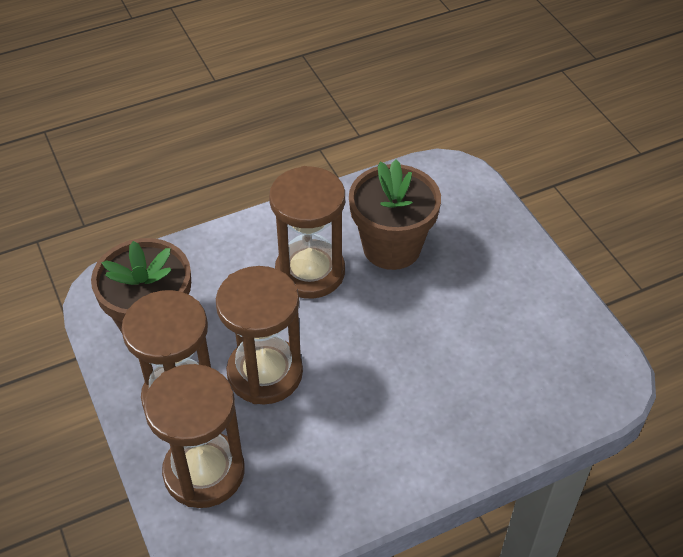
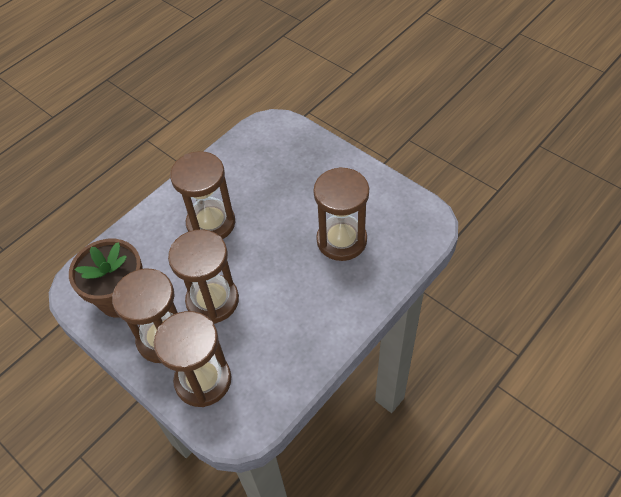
camera: 20 degrees left, 5 degrees up
(391, 247) = (257, 187): brown flower pot -> none
(474, 360) = (341, 240): none -> brown hourglass

